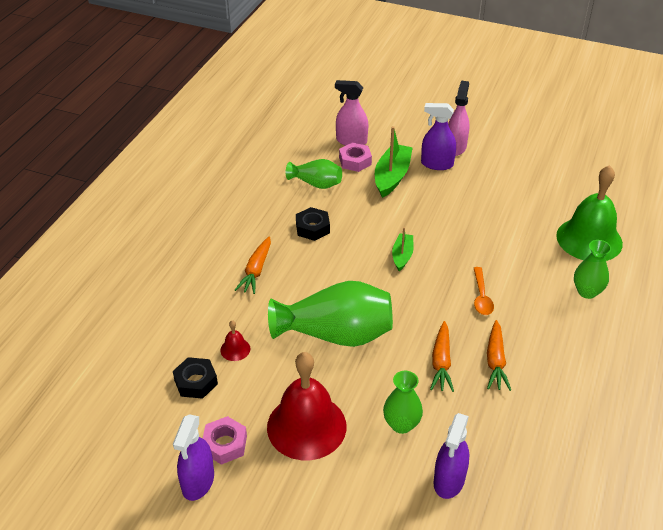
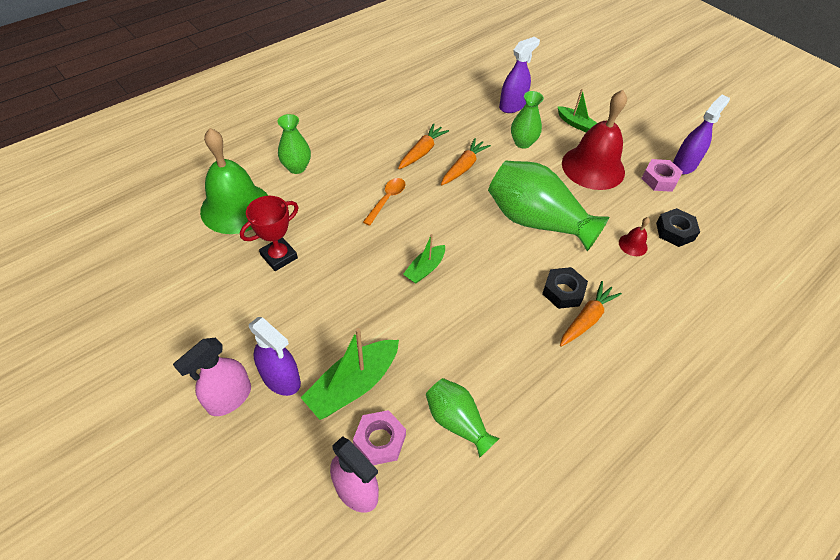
camera: 155 degrees left, 10 degrees up
(312, 228) = (499, 348): black nut -> black nut (563, 291)
(355, 488) = (575, 124): none -> green boat
(515, 221) = (279, 256): none -> red trophy

